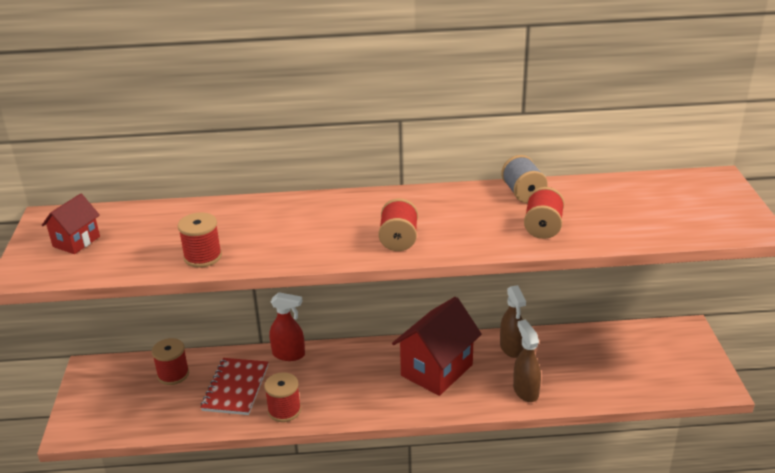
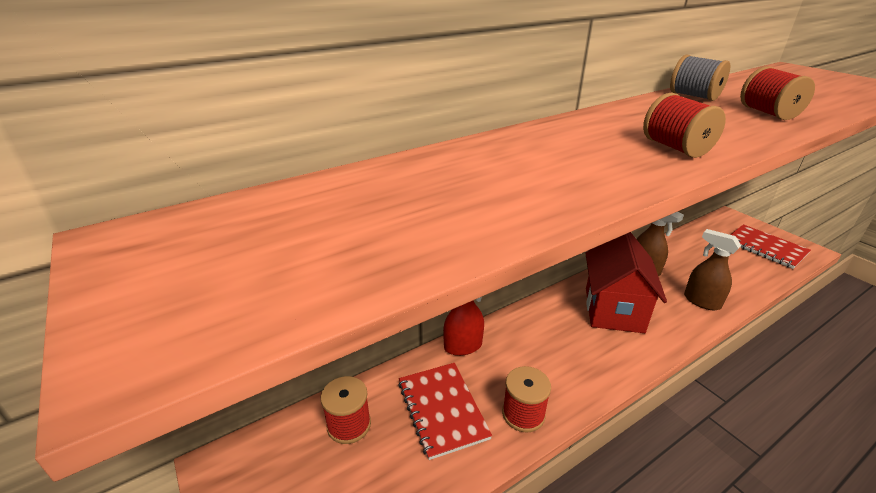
camera: 30 degrees left, 0 degrees up
(76, 241) = (217, 260): red house -> none
(203, 257) = (479, 223): red spool -> none
(673, 370) = (765, 247): none -> red notebook

